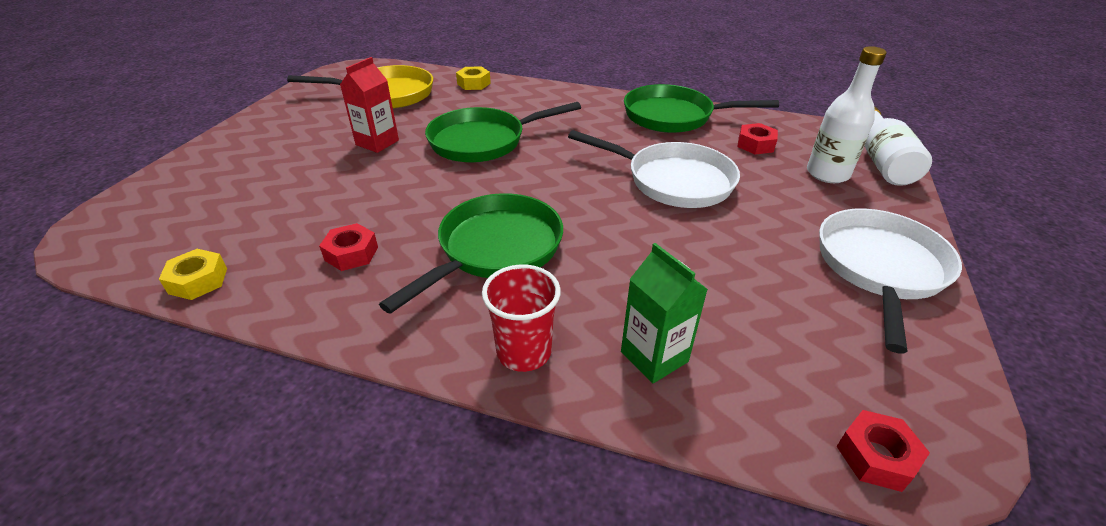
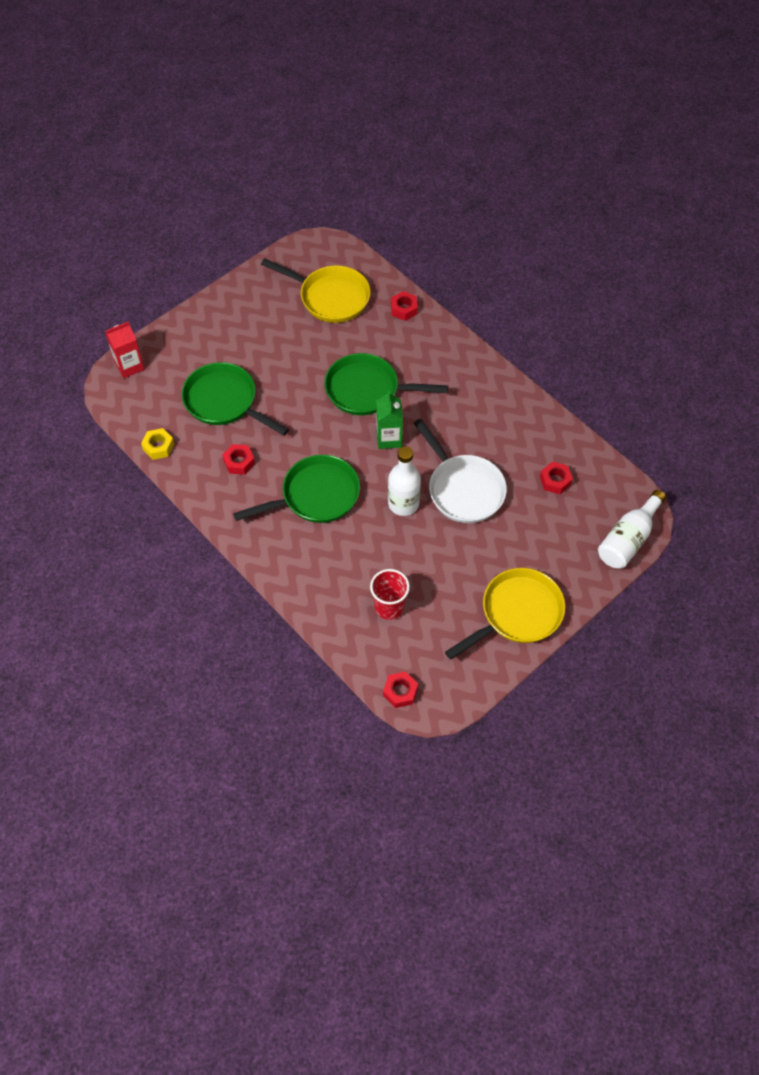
camera: 30 degrees right, 20 degrees up
(377, 142) = (297, 360): red carton -> red carton (129, 366)
(474, 83) = (404, 309): yellow nut -> red nut
(524, 352) = (290, 568): red cup -> red cup (389, 607)
(654, 357) = (347, 601): green carton -> green carton (389, 438)
(673, 116) = (525, 421): green pan -> green pan (224, 401)
(827, 174) = (574, 532): white bottle -> white bottle (403, 503)
(880, 268) = (517, 613): white pan -> yellow pan

